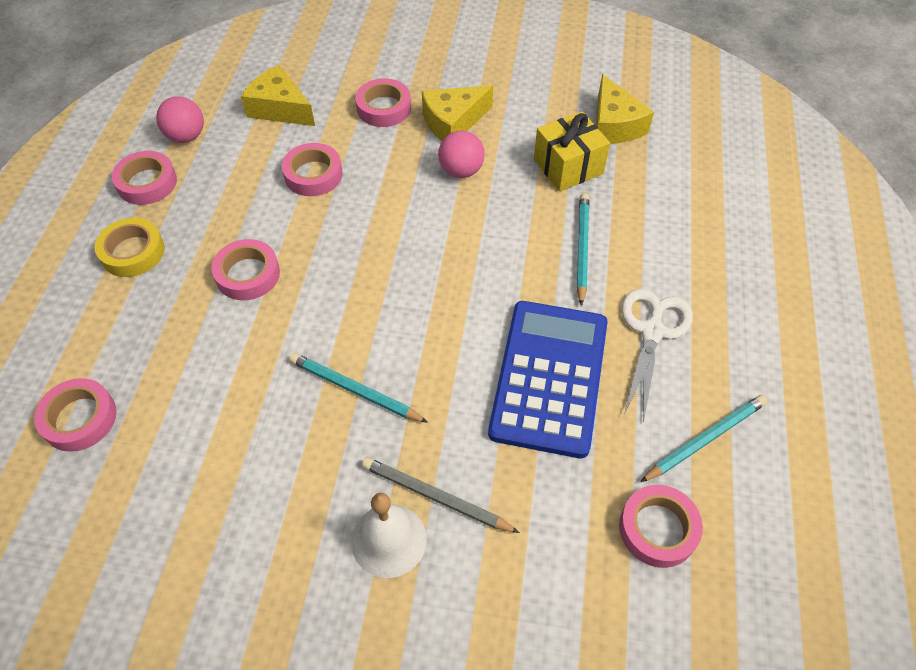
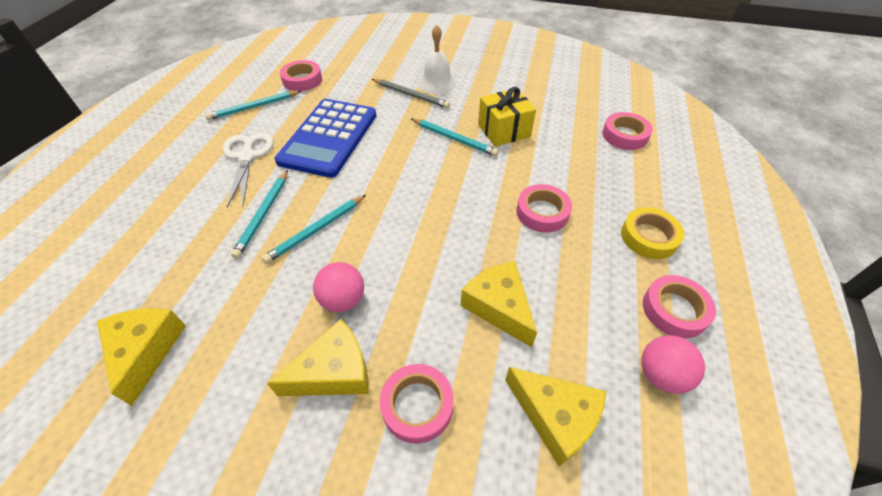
camera: 175 degrees left, 5 degrees down
(313, 174) = (499, 307): pink tape -> yellow cheese
(512, 235) = (316, 230): none -> turquoise pencil
(568, 166) = (231, 297): yellow gift -> yellow gift (504, 131)
(652, 332) = (247, 157): white scissors -> white scissors turned 150 degrees clockwise

